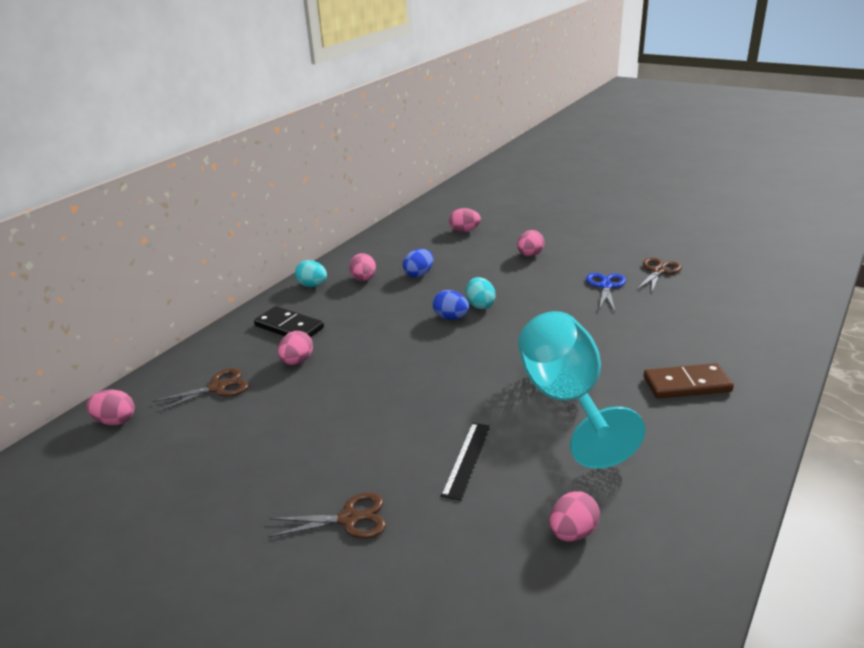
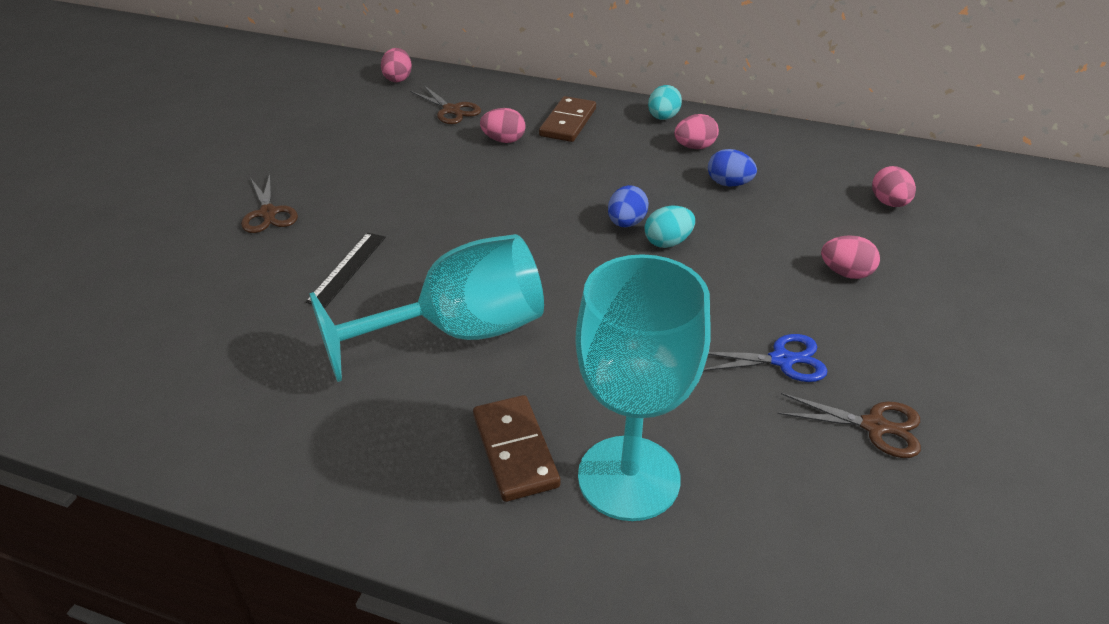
camera: 75 degrees right, 10 degrees up
(289, 327) = (568, 122): black domino -> brown domino
(467, 459) = (347, 268): black ruler -> black ruler turned 75 degrees counterclockwise
(572, 533) = (233, 349): pink egg -> none
(704, 346) = (629, 477): none -> turquoise goblet

